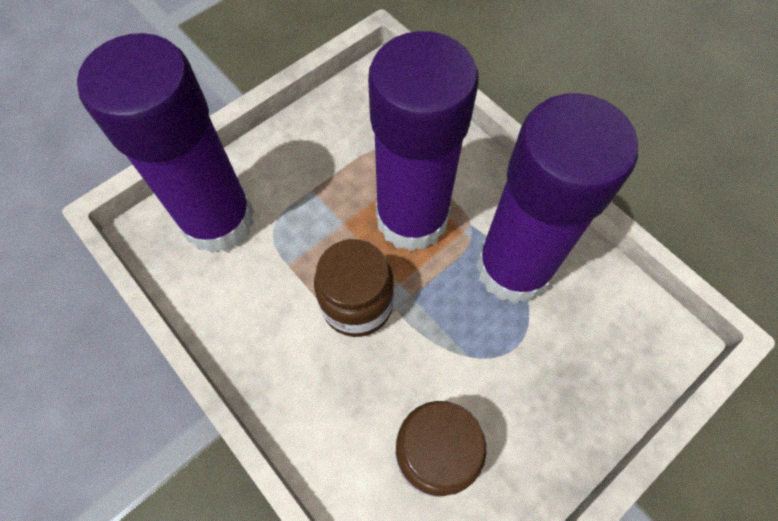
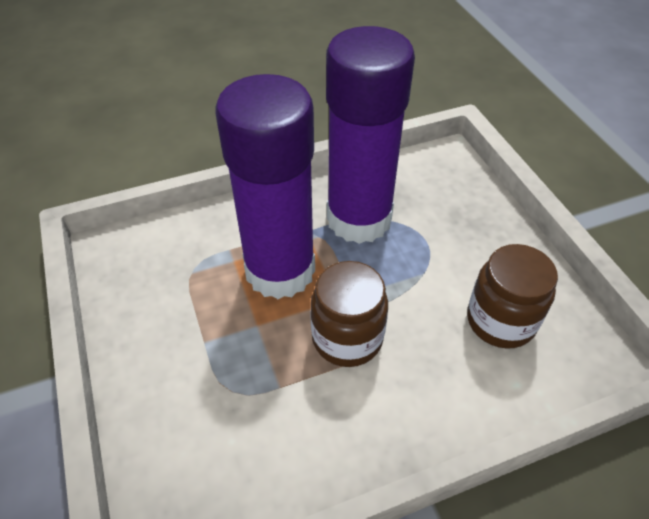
camera: 70 degrees left, 15 degrees down
(218, 220) = (192, 444): purple glue stick -> none

